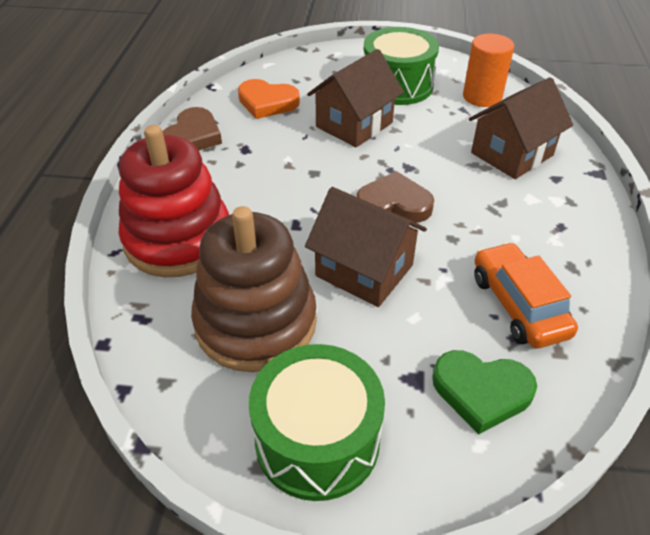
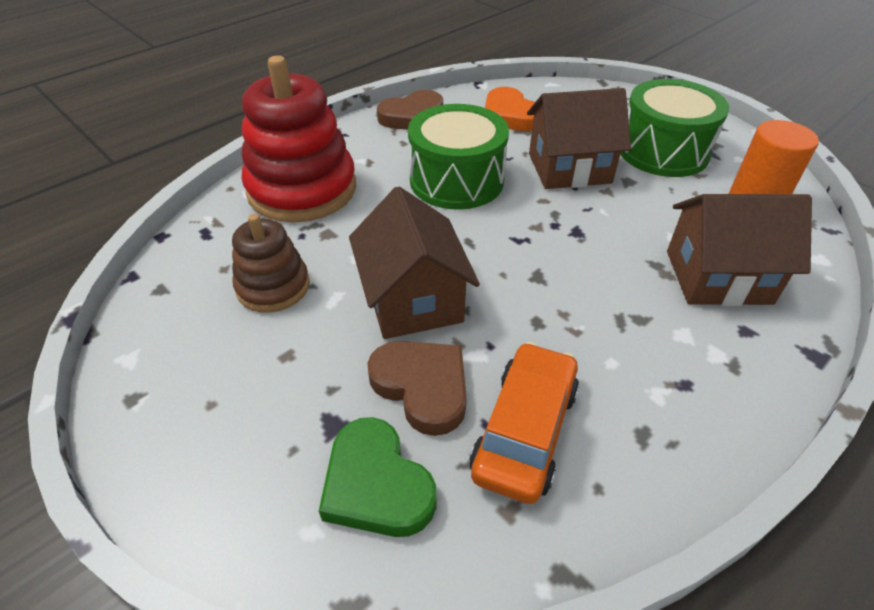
camera: 40 degrees right, 0 degrees up
(256, 322) = (273, 287): brown stacking toy -> brown stacking toy, size x0.56
(317, 440) = (194, 413): green drum -> green drum (456, 180)
(394, 204) = (518, 257): brown heart -> brown heart (422, 387)

